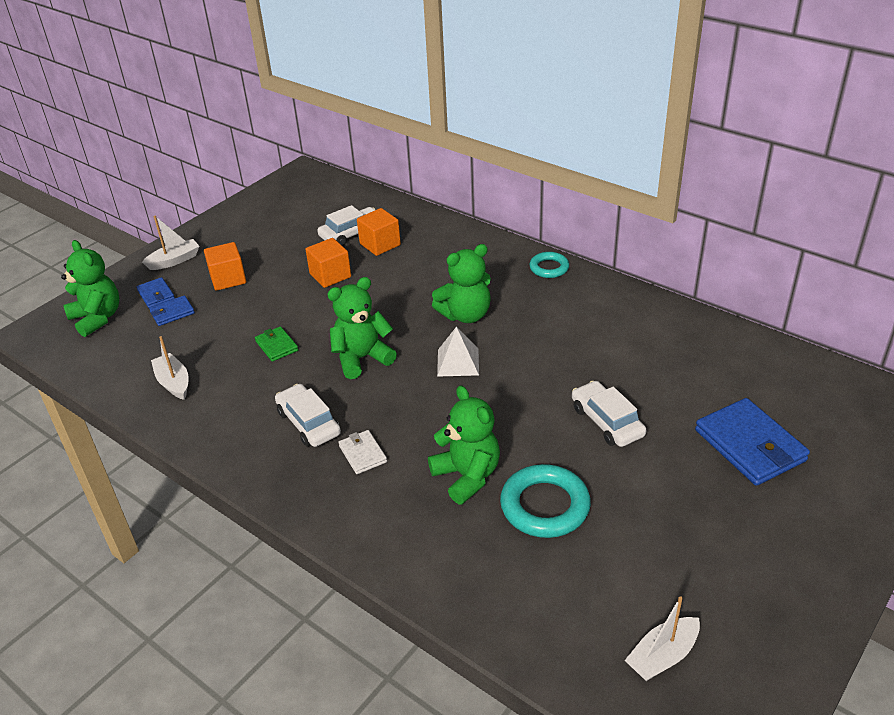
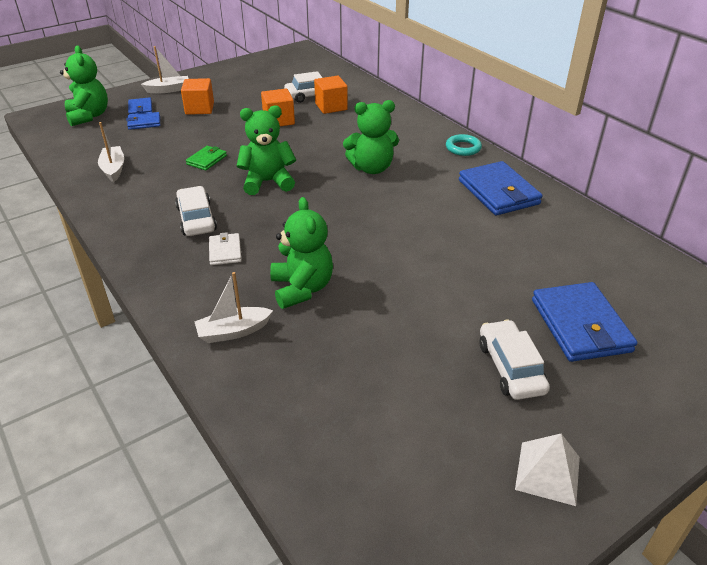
camera: 15 degrees right, 0 degrees up
(277, 346) = (207, 160): green wallet -> green wallet turned 45 degrees clockwise
(458, 362) = (345, 201): white pyramid -> white pyramid (547, 473)
(545, 506) = (357, 329): turquoise ring -> none
(607, 421) = (451, 274): white car -> white car (510, 367)
(609, 314) = (498, 192): none -> blue wallet
(662, 656) = (397, 490): white boat -> white boat (233, 331)

